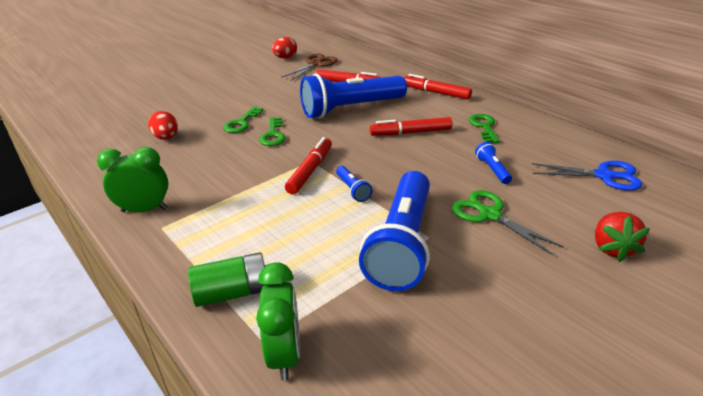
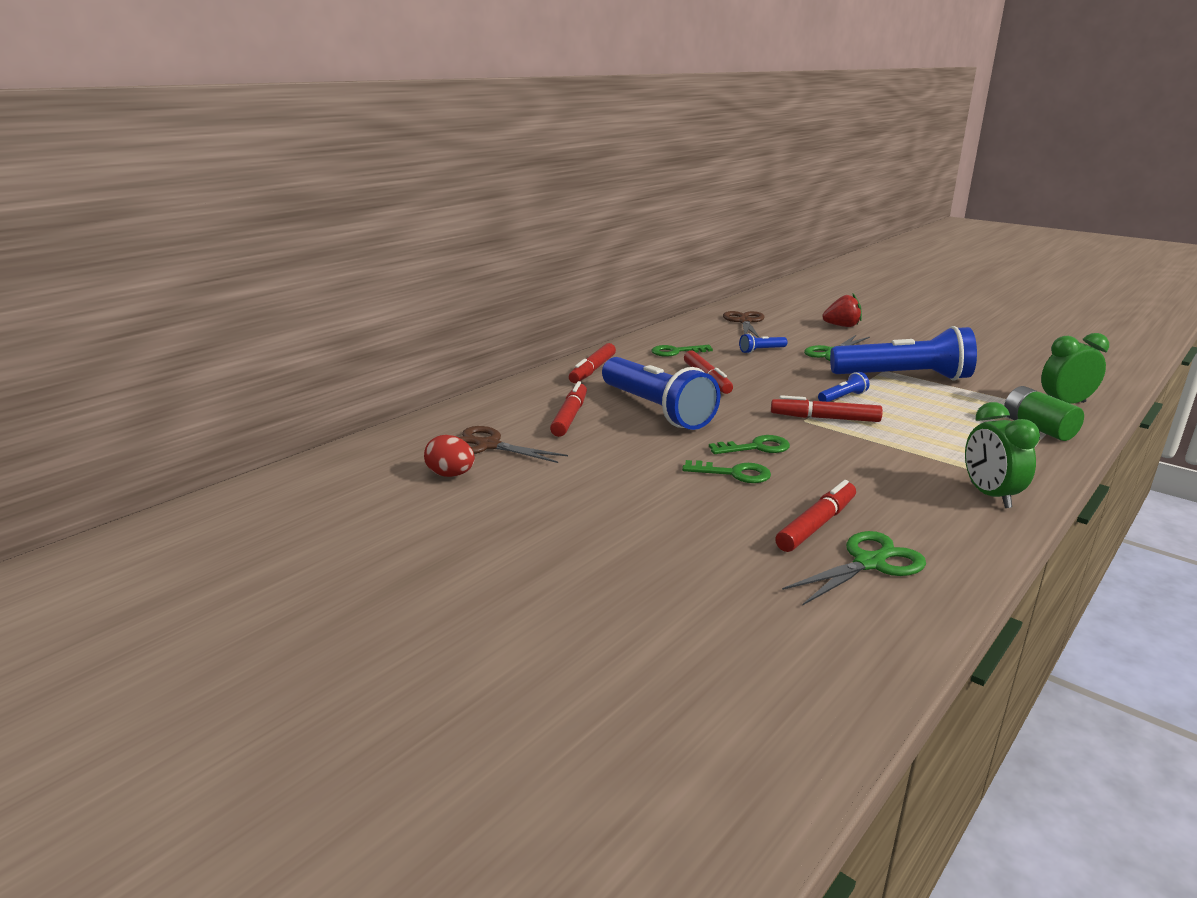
camera: 100 degrees left, 10 degrees down
(119, 145) = (870, 563): none -> green scissors
(166, 138) = (816, 525): red egg -> red marker
(604, 176) = (745, 321): blue scissors -> brown scissors

